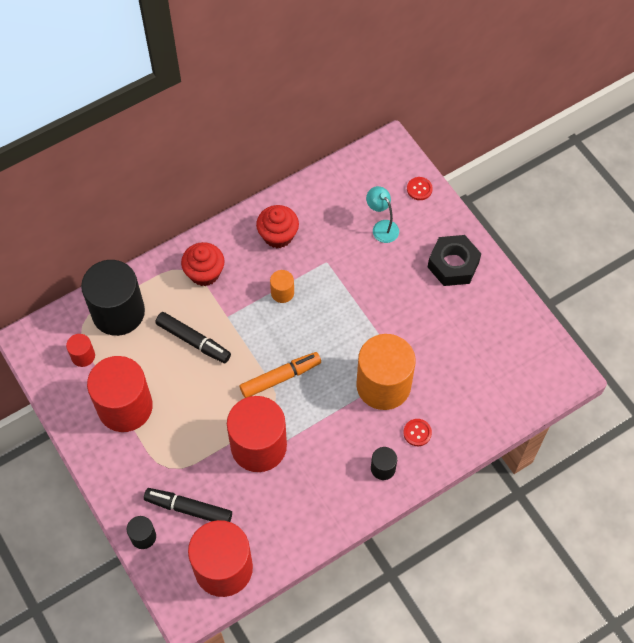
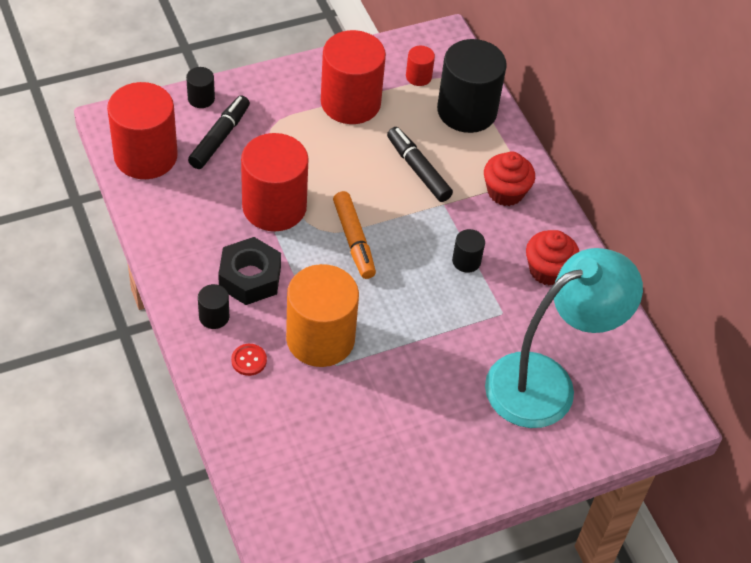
camera: 95 degrees right, 10 degrees down
(193, 341) = (418, 169): black marker -> black marker turned 105 degrees clockwise
(282, 292) = (466, 261): orange cylinder -> black cylinder
(382, 227) = (546, 383): turquoise lamp -> turquoise lamp, size x2.47
(419, 189) = (602, 439): red button -> none
(453, 265) = (477, 453): black nut -> black nut (250, 278)

